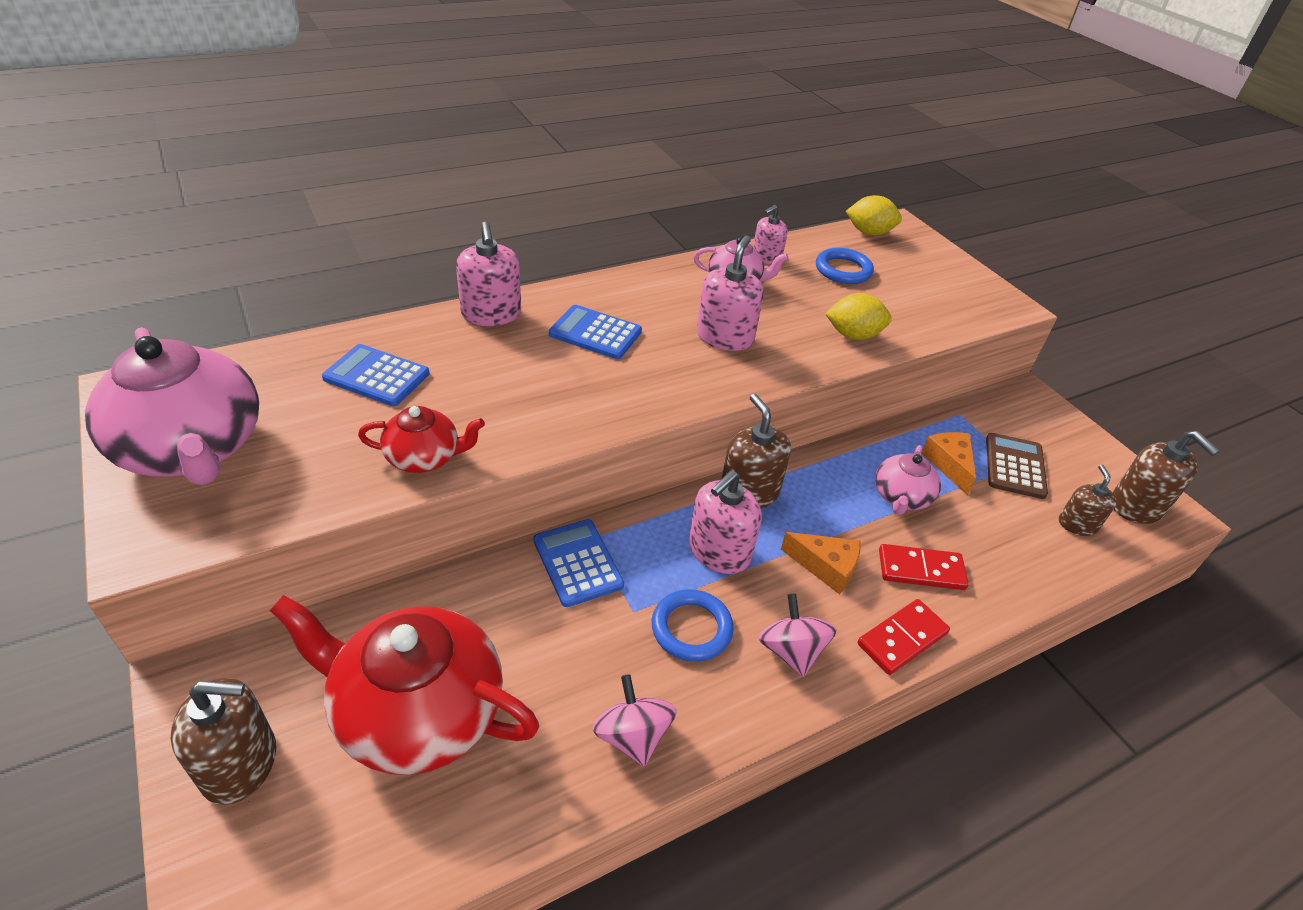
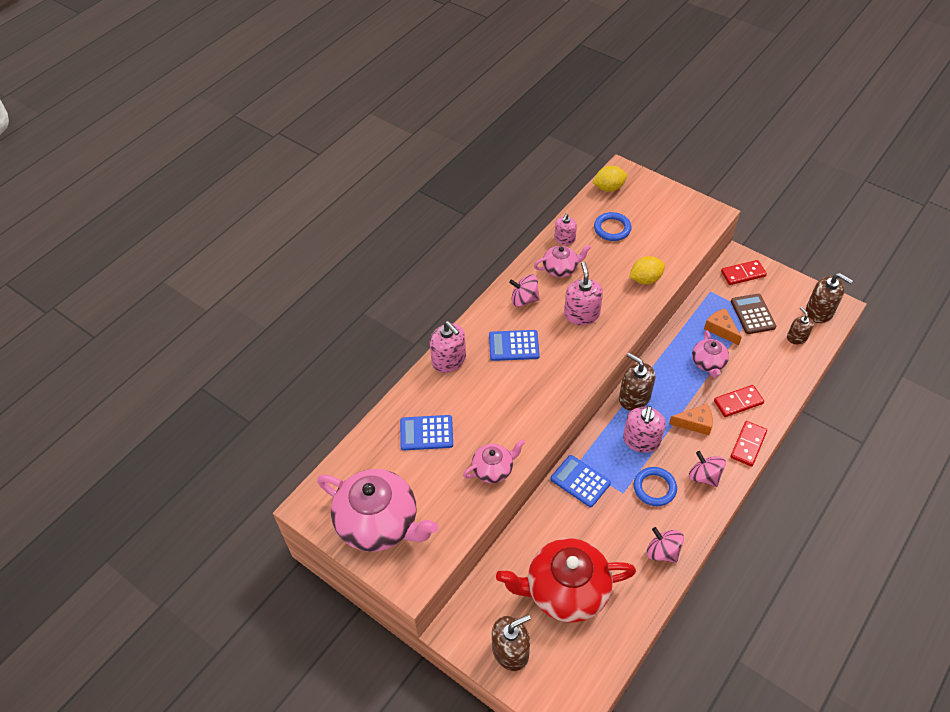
camera: 20 degrees left, 10 degrees up
(424, 457) = (493, 469): red teapot -> pink teapot
(655, 293) = (524, 299): none -> pink spinning top
(1026, 413) = (743, 274): none -> red domino

